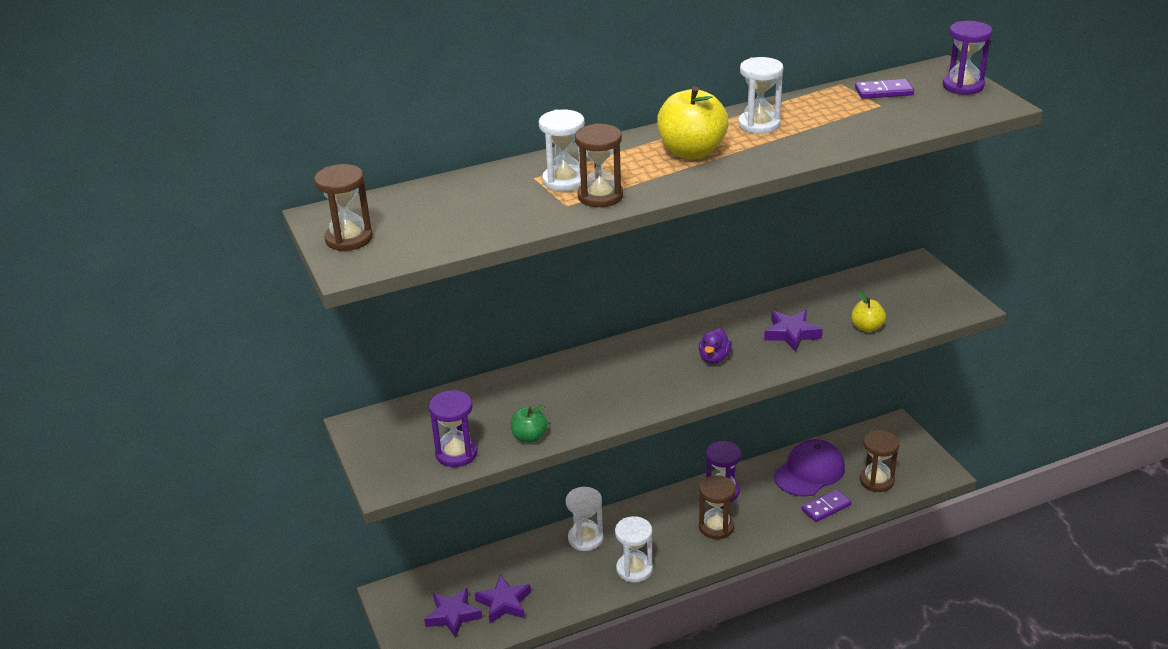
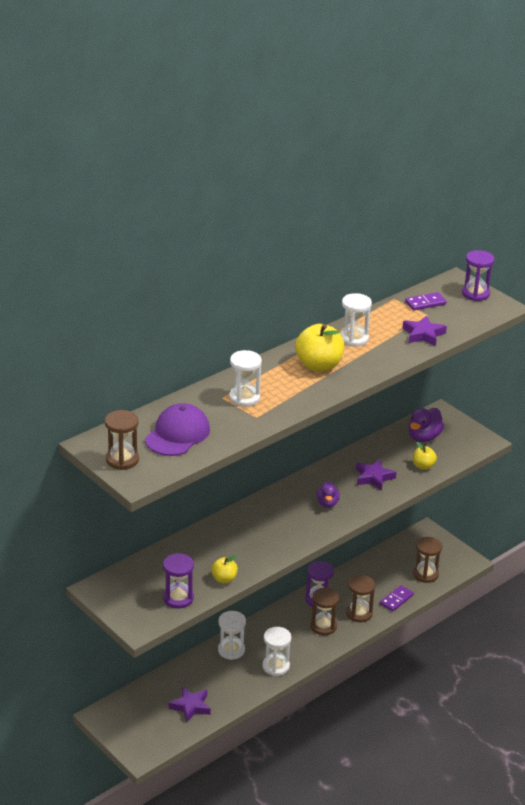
camera: 20 degrees left, 0 degrees up
(453, 615) = (156, 722): purple star -> purple star (423, 334)
(529, 437) = (224, 579): green apple -> yellow apple
(600, 196) = (275, 407): brown hourglass -> brown hourglass (359, 613)
(809, 472) = (376, 575): purple cap -> purple cap (177, 434)
(881, 291) = (423, 437): none -> purple duck

